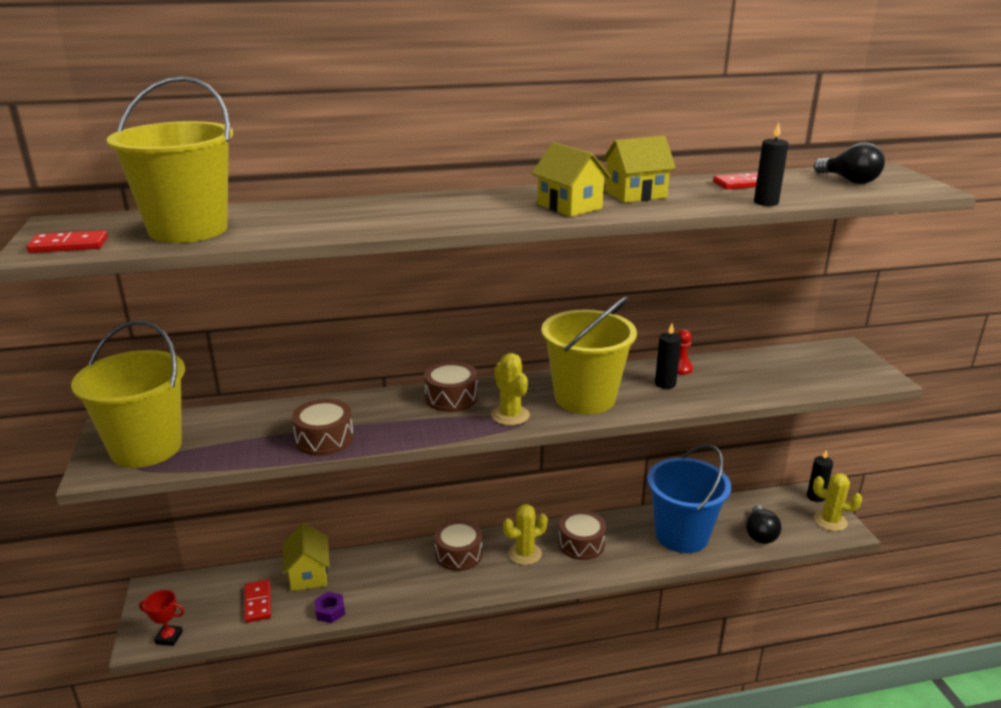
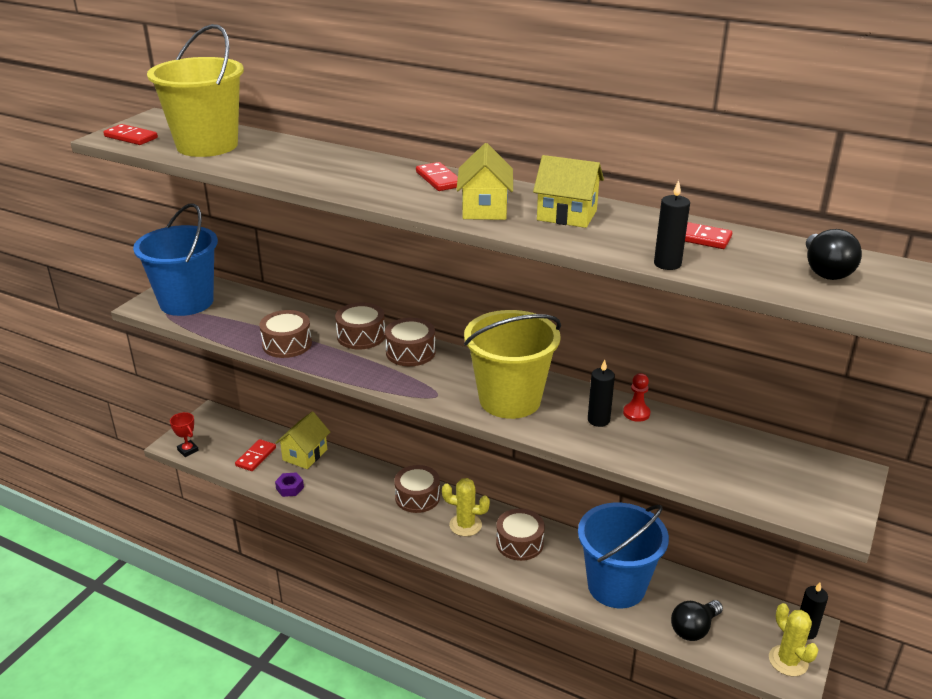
camera: 40 degrees right, 5 degrees up
(146, 448) = (186, 302): yellow bucket -> blue bucket
(386, 403) = (361, 336): none -> brown drum
(484, 198) = (438, 179): none -> red domino
(510, 415) = (431, 386): yellow cactus -> none

